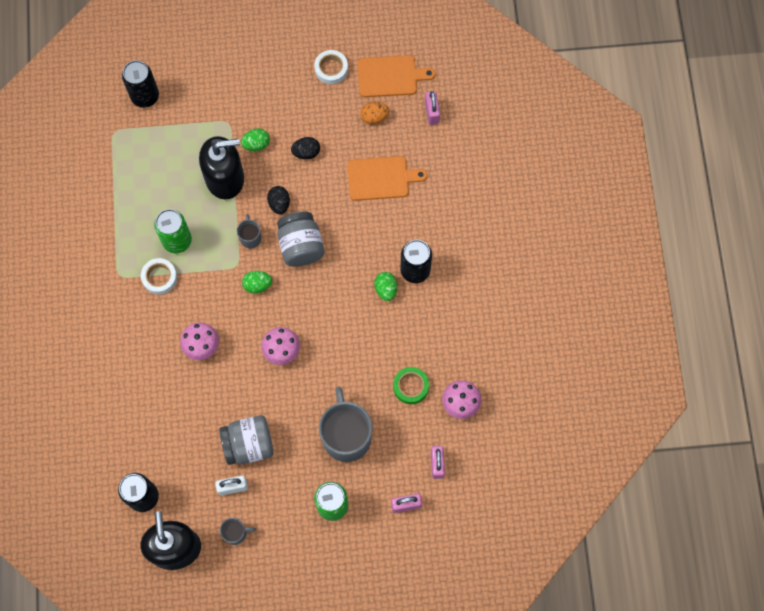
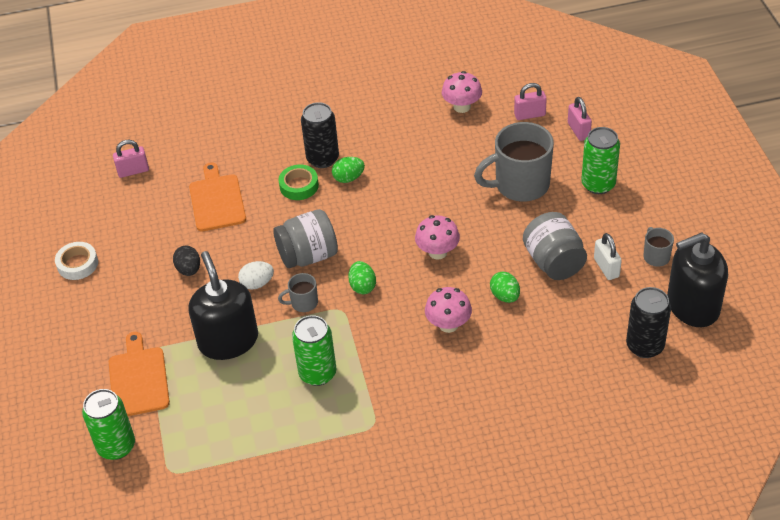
camera: 95 degrees left, 25 degrees down
(145, 96) = (116, 446): black can -> green can
(159, 277) = (369, 382): white tape -> none
(256, 144) = (181, 318): green egg -> green egg (505, 296)
(279, 204) = (257, 283): black egg -> white egg
(374, 117) = (140, 217): orange egg -> none
(390, 76) = (87, 211): orange cutting board -> orange cutting board (138, 379)
(411, 386) = (453, 144): green tape -> green tape (299, 186)

